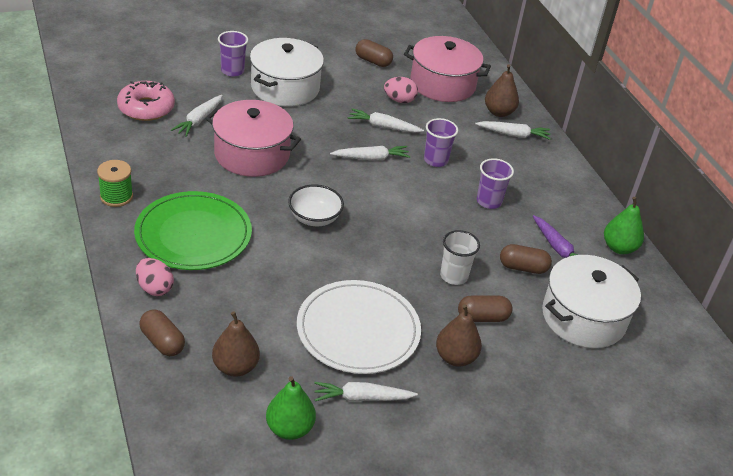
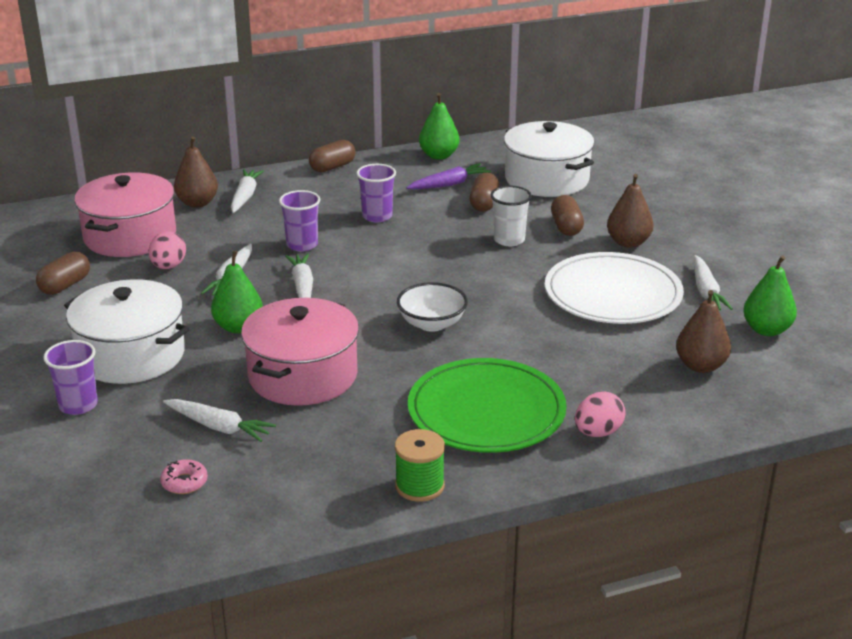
camera: 85 degrees left, 10 degrees down
(146, 108) = (184, 482): pink donut -> pink donut, size x0.49
(162, 342) = (685, 418): brown capsule -> brown capsule (332, 167)
(316, 129) = (238, 327): none -> green pear

